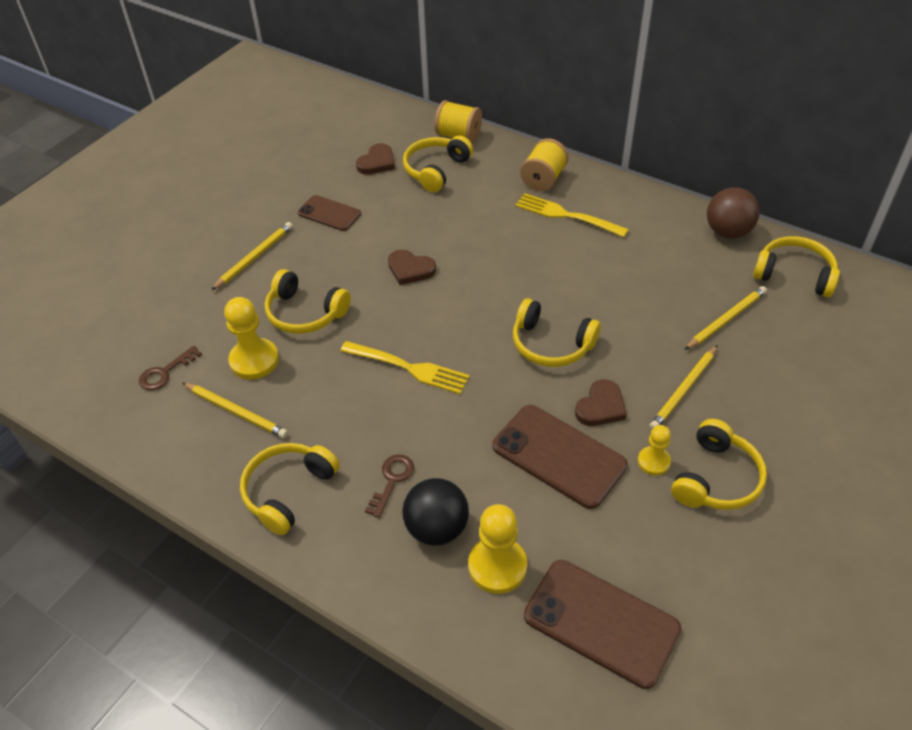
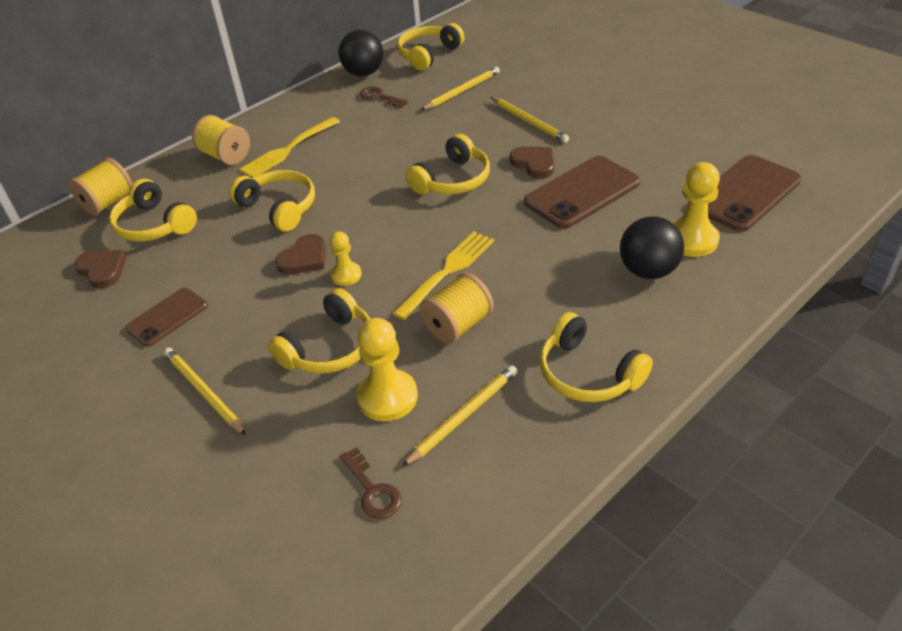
camera: 75 degrees left, 5 degrees down
(339, 389) = (458, 325): none -> yellow spool
(392, 480) = (588, 295): brown key -> brown key (379, 97)
(653, 462) = (598, 147): yellow pawn -> yellow pawn (346, 275)
(716, 478) = (620, 122): yellow headphones -> yellow headphones (279, 208)
(726, 319) = (462, 91): yellow pencil -> yellow pencil turned 75 degrees clockwise
(727, 232) = (364, 73): brown ball -> black ball

